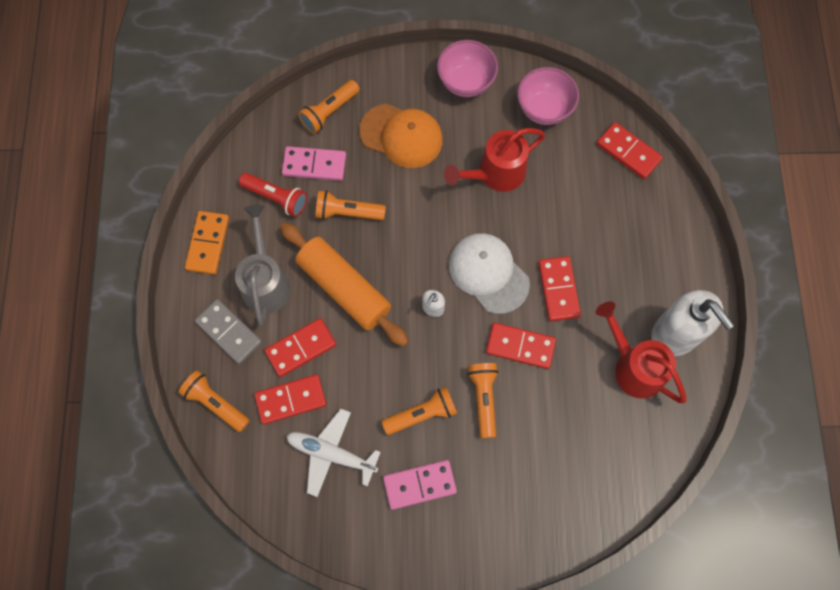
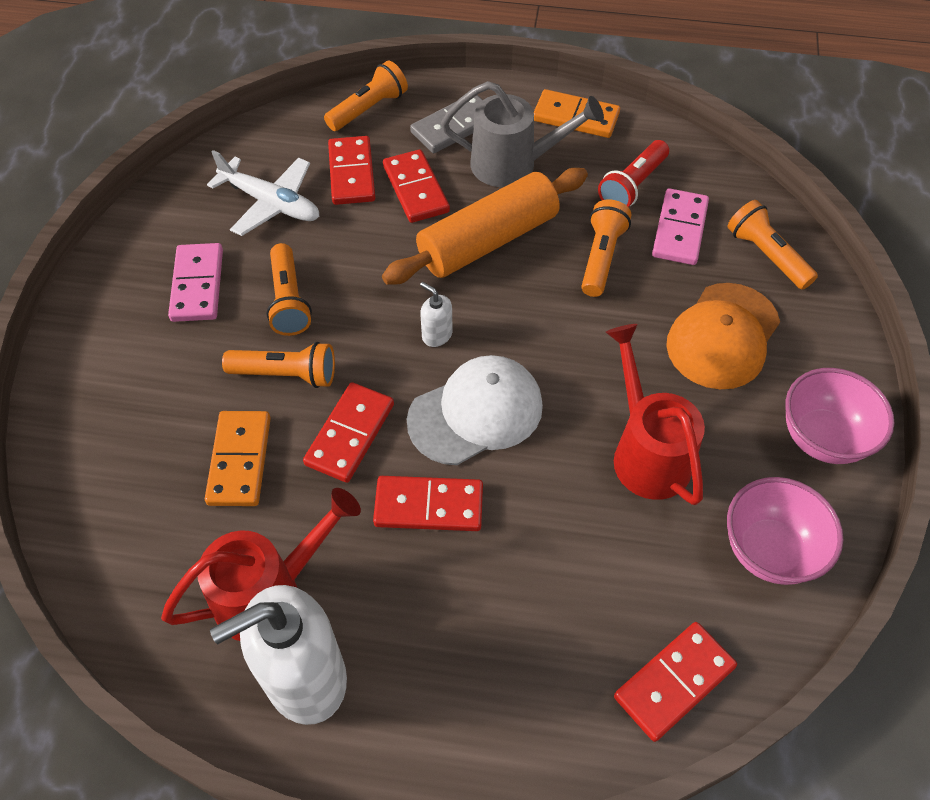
camera: 100 degrees right, 15 degrees down
(331, 453) = (271, 203): white plane -> white plane turned 90 degrees clockwise
(553, 410) = (240, 460): none -> orange domino

